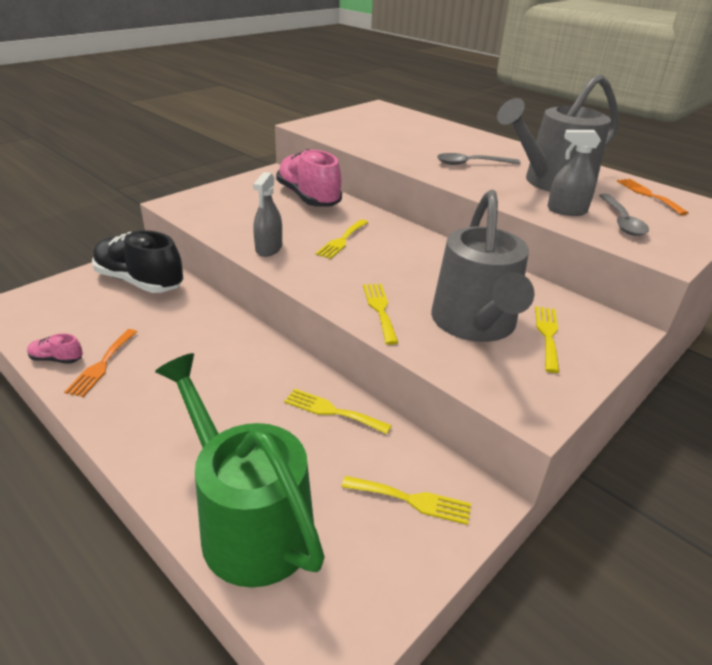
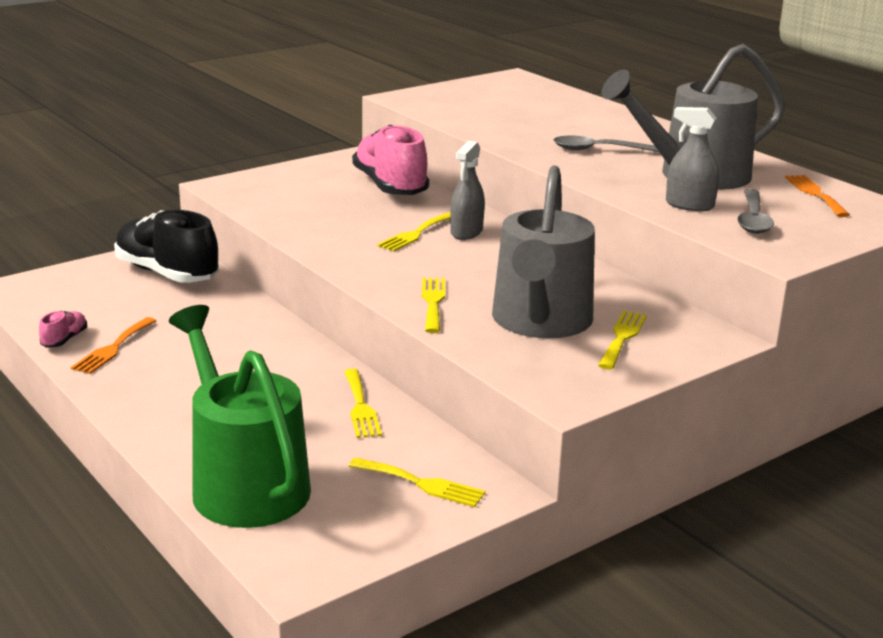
camera: 10 degrees right, 10 degrees down
(57, 359) = (64, 339): pink shoe -> pink shoe turned 90 degrees clockwise
(269, 248) = (322, 237): grey spray bottle -> grey spray bottle (466, 232)
(332, 411) = (360, 407): yellow fork -> yellow fork turned 135 degrees counterclockwise

